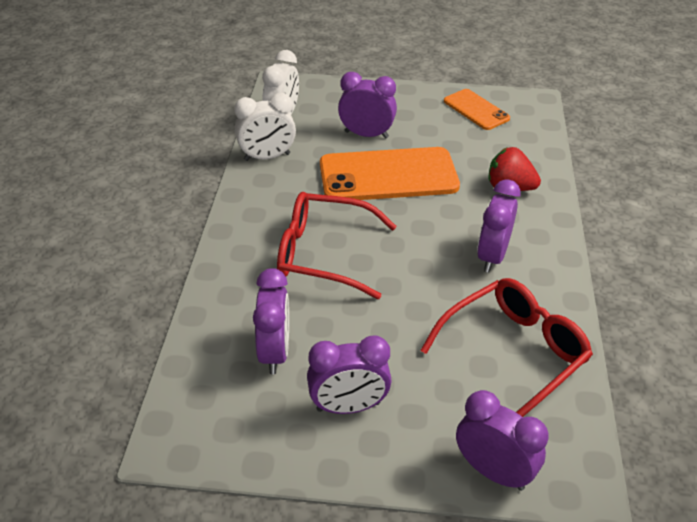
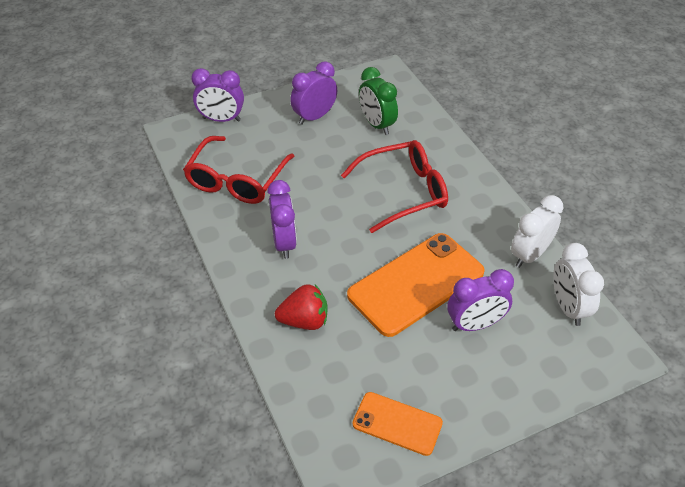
camera: 150 degrees right, 5 degrees up
(275, 352) = (377, 124): purple clock -> green clock

